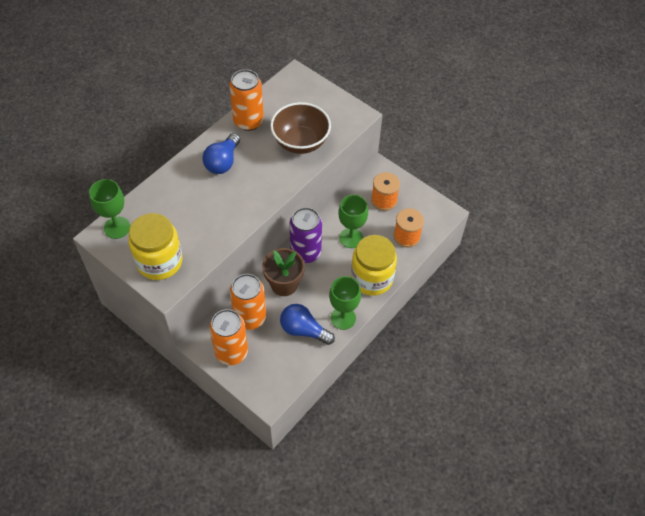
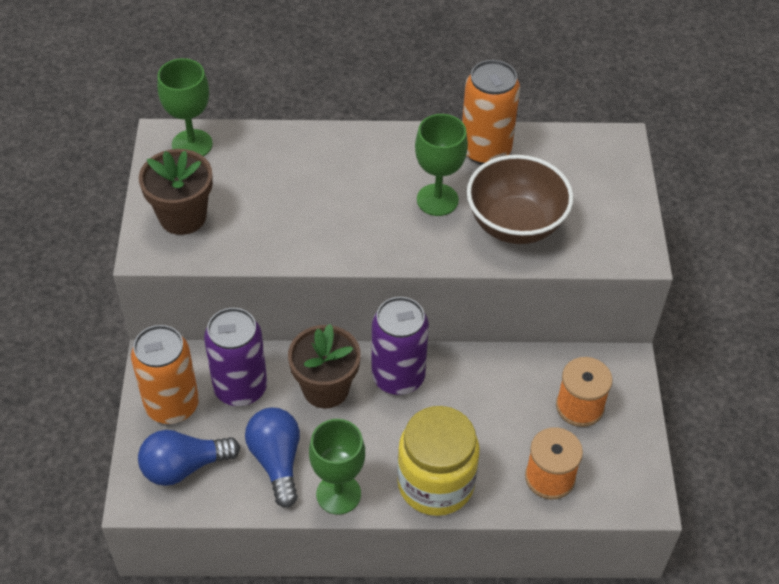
camera: 50 degrees right, 5 degrees down
(159, 261) = (183, 217): yellow jar -> brown flower pot
(223, 162) = (394, 170): blue light bulb -> blue light bulb (184, 467)
(250, 317) = (240, 388): orange can -> purple can
(351, 238) = (475, 412): green goblet -> green goblet (437, 200)

